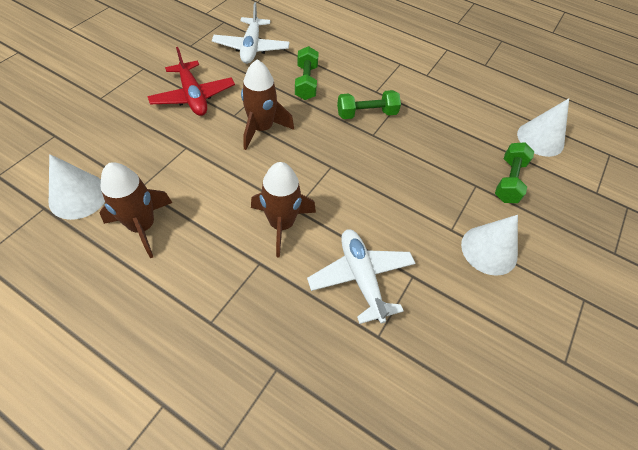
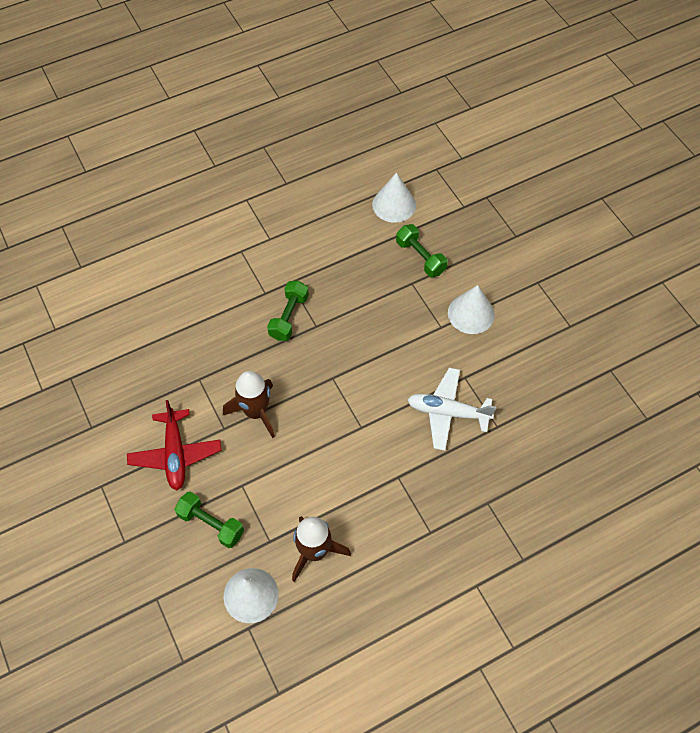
camera: 55 degrees left, 5 degrees up
(193, 96) = (175, 454): red plane -> red plane turned 75 degrees clockwise
(251, 48) = (133, 370): white plane -> none
(281, 224) = (370, 444): brown rocket -> none
(306, 82) = (217, 345): green dumbbell -> green dumbbell (211, 524)

